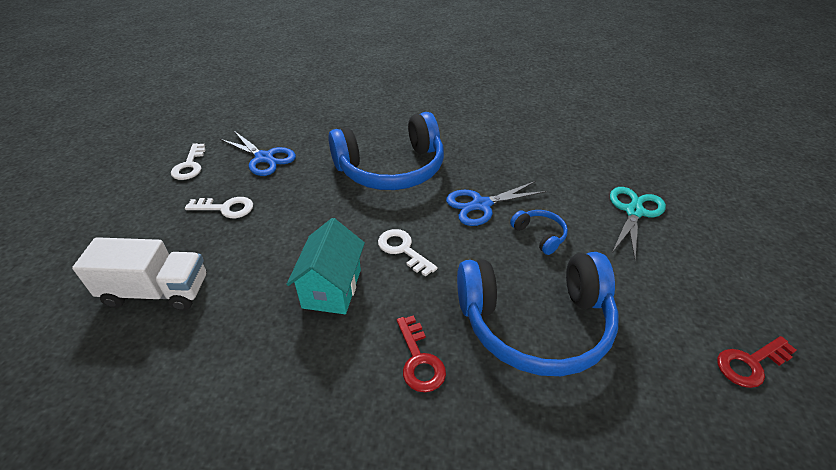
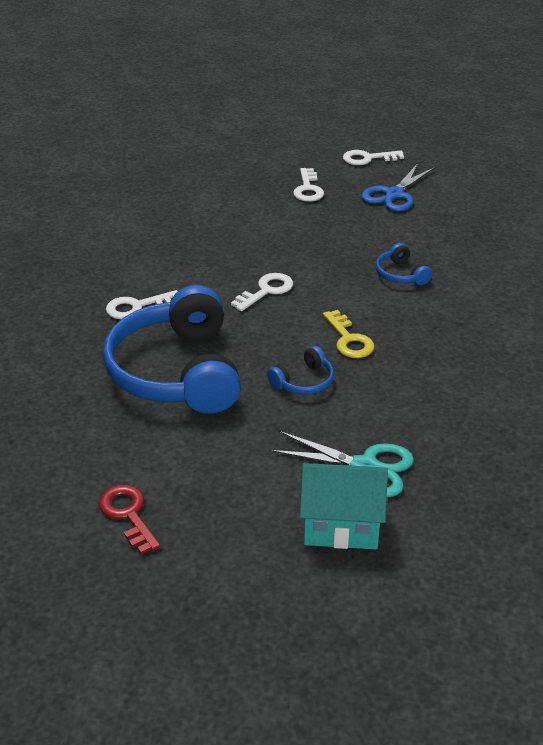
camera: 85 degrees right, 5 degrees down
(157, 292) = (203, 180): white truck -> none
(332, 288) = (212, 257): turquoise house -> turquoise house (341, 526)
(391, 169) = (400, 274): blue headphones -> blue headphones, size x0.41
(419, 360) = (137, 307): red key -> white key
(481, 205) = (349, 339): blue scissors -> yellow key

